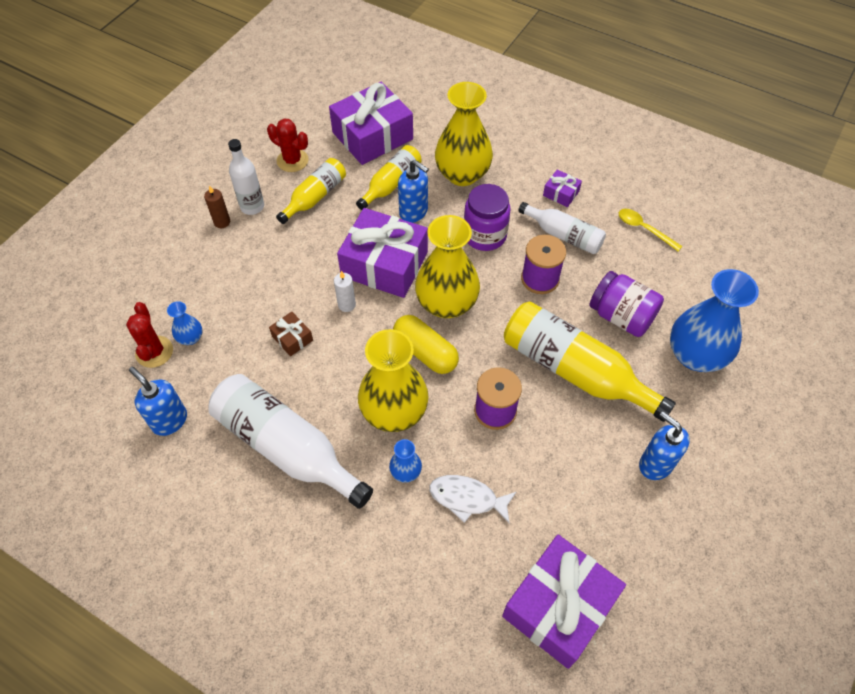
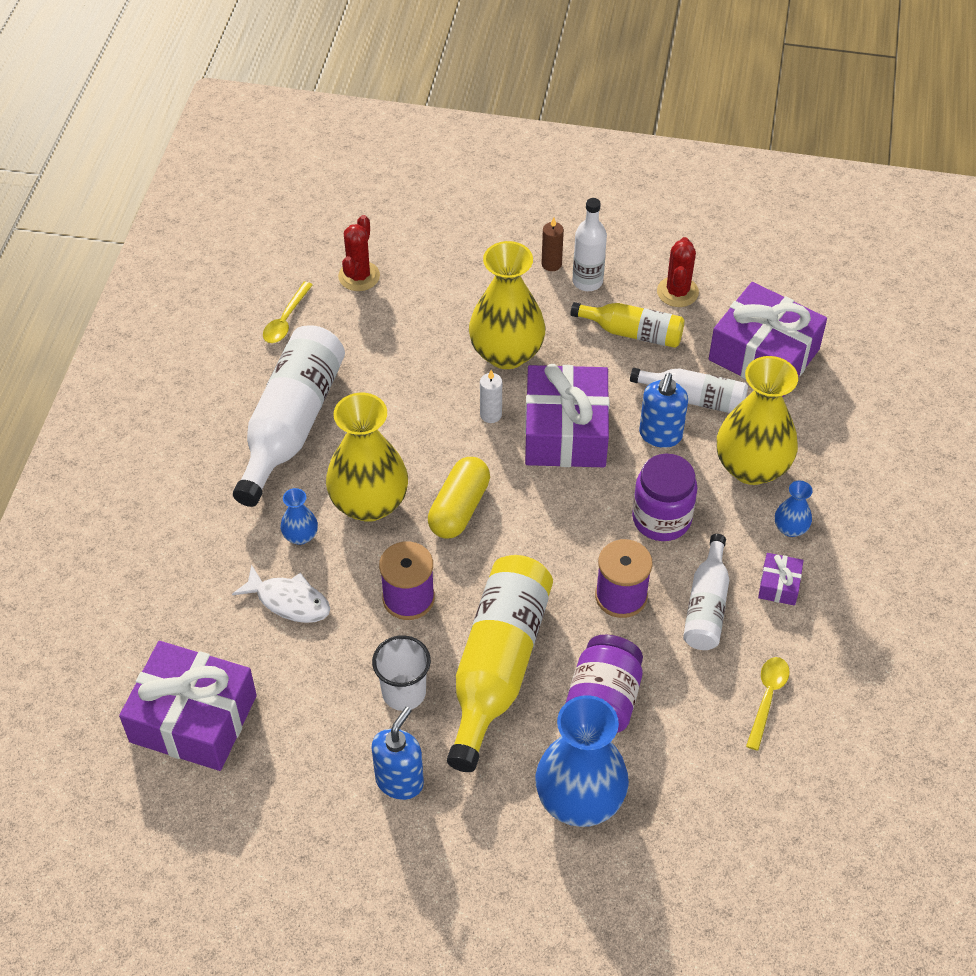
camera: 70 degrees right, 5 degrees down
(154, 352) = (359, 276): red cactus -> red cactus turned 45 degrees counterclockwise
(169, 420) = (286, 320): blue soap dispenser -> yellow spoon
(190, 338) = (388, 298): blue vase -> blue vase (790, 528)
(292, 338) = (425, 382): brown gift -> none
(391, 184) = (694, 399): yellow bottle -> white bottle
(446, 303) = (536, 509): yellow vase -> yellow vase (506, 353)
(467, 498) = (289, 601): white fish -> white fish turned 120 degrees clockwise
(579, 439) = (404, 692): none -> white cup

